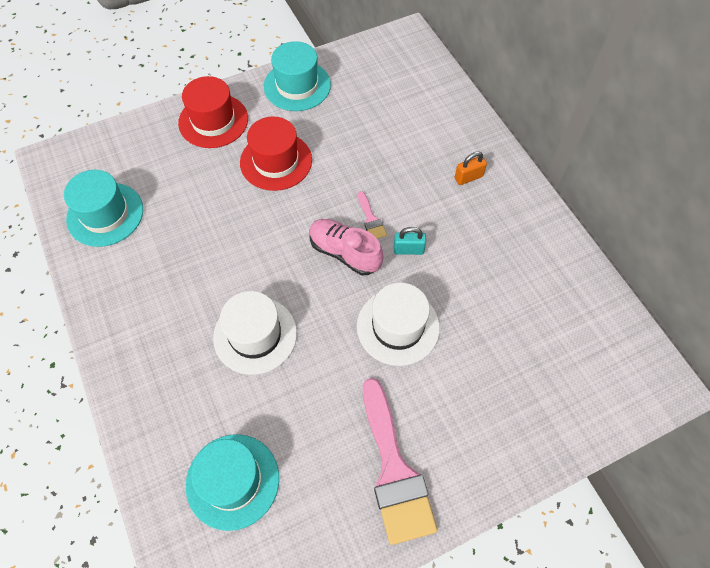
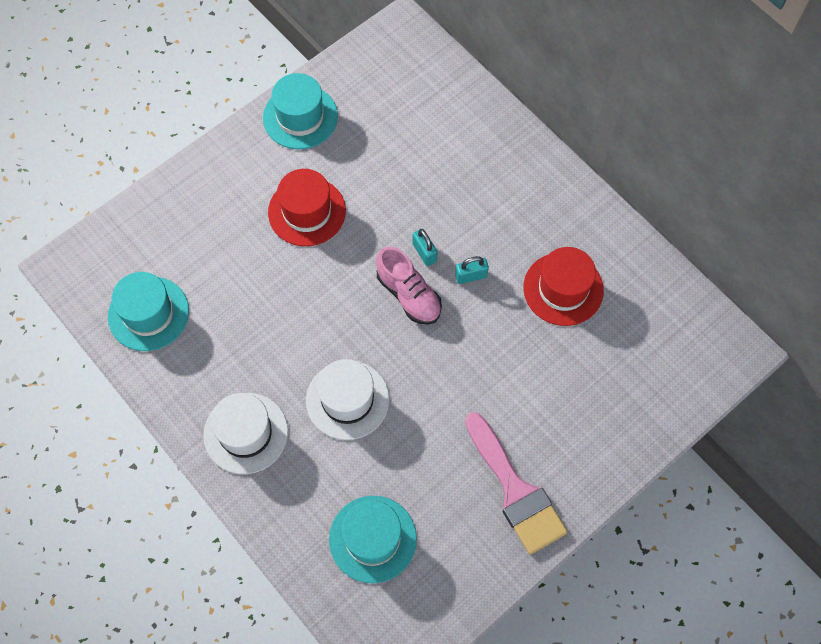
camera: 15 degrees left, 5 degrees up
(213, 121) = (223, 180): red hat -> red hat (563, 289)
(344, 253) = (409, 295): pink shoe -> pink shoe turned 150 degrees counterclockwise
(371, 219) = (424, 253): pink brush -> turquoise padlock
(398, 327) = (482, 357): white hat -> white hat (246, 433)
(468, 177) = (510, 183): orange padlock -> none

